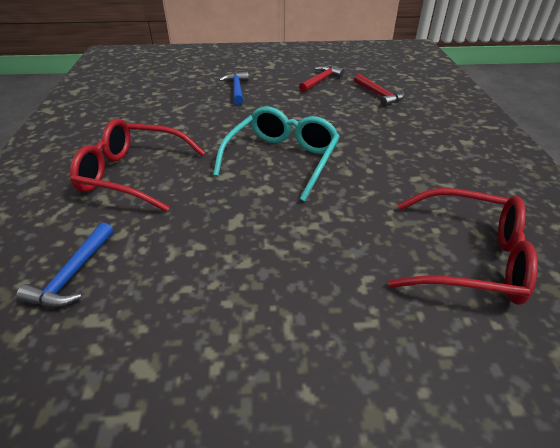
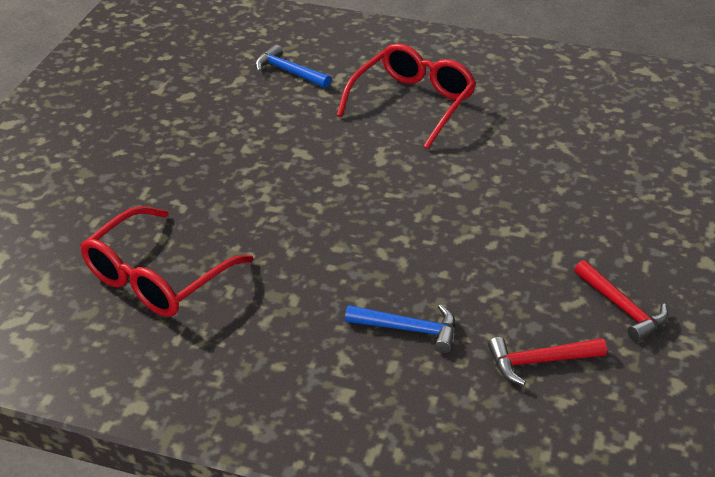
camera: 110 degrees right, 0 degrees up
(236, 89) = (610, 205): blue hammer -> blue hammer (408, 329)
(282, 159) = (390, 204): turquoise glasses -> none

